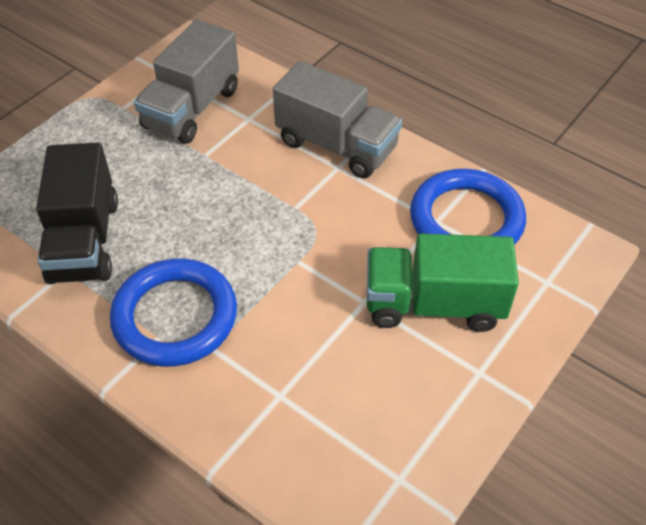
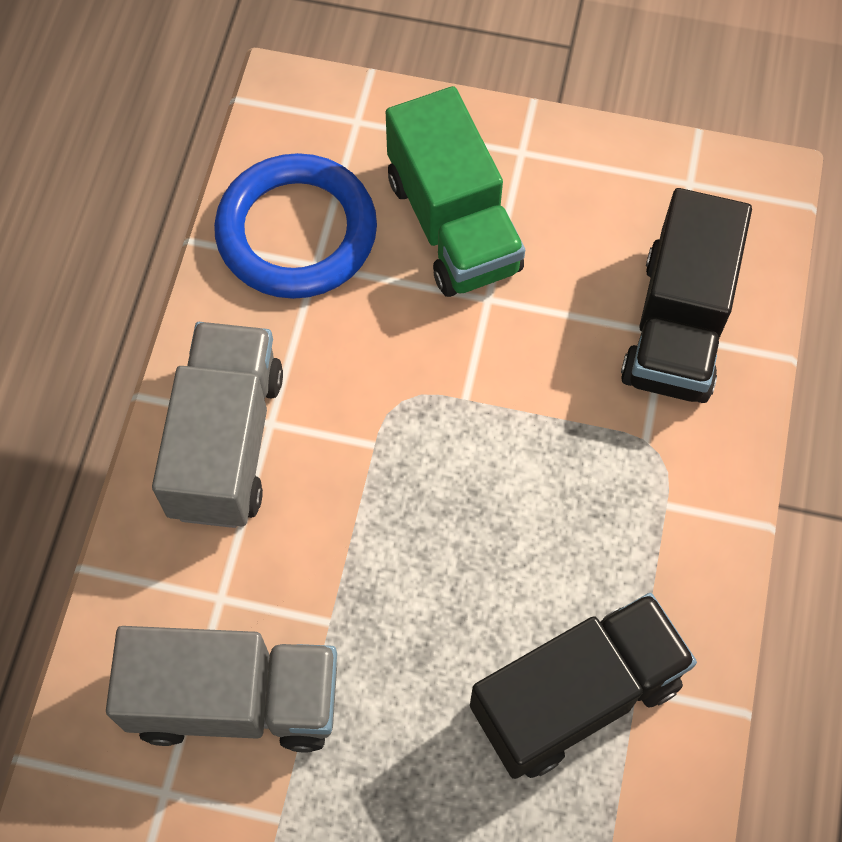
camera: 115 degrees left, 15 degrees up
(175, 317) = (628, 501): blue ring -> none
(280, 406) = (678, 326): none -> black truck

